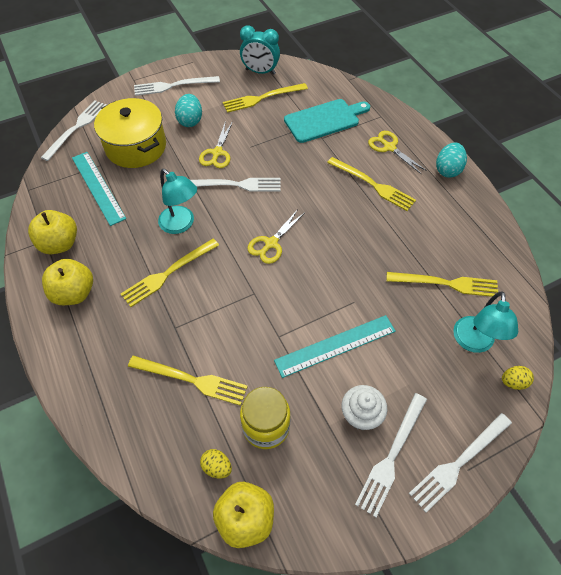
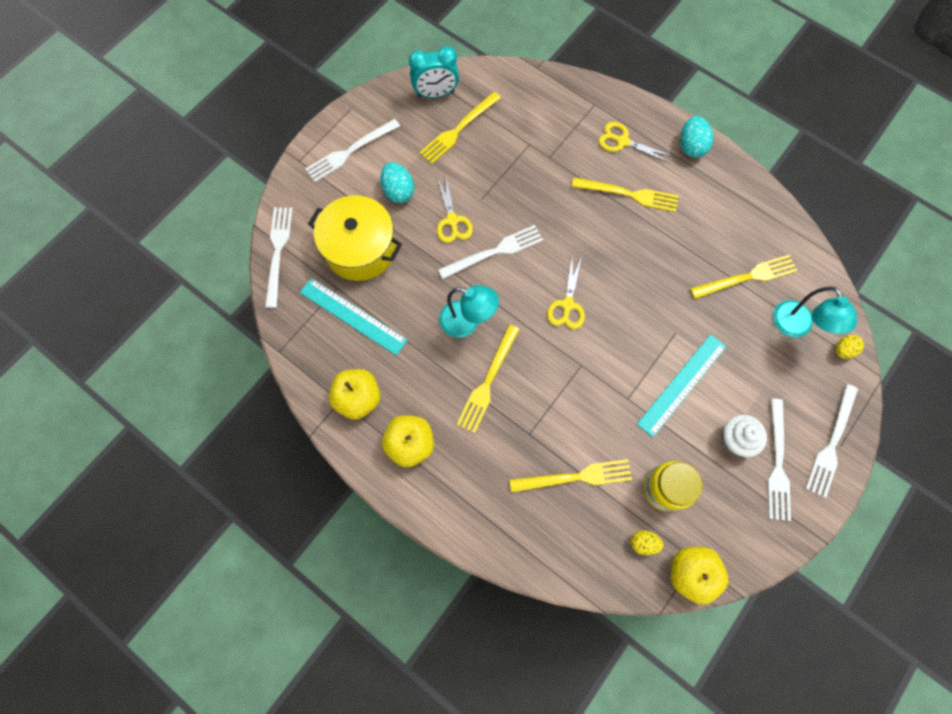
camera: 25 degrees left, 15 degrees up
(324, 120) = (540, 132): turquoise cutting board -> none

